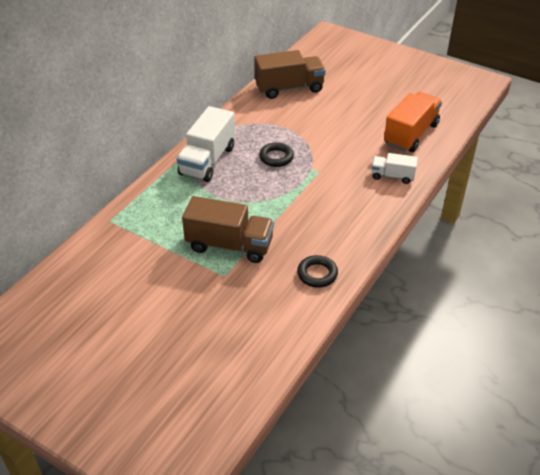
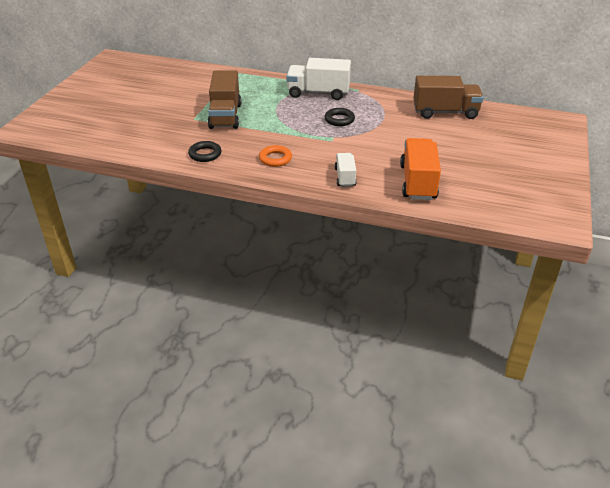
camera: 75 degrees right, 5 degrees down
(289, 88) = (445, 112): brown truck -> brown truck turned 60 degrees counterclockwise
(344, 218) = (275, 159): none -> orange ring
(411, 134) = (418, 182): orange truck -> orange truck turned 105 degrees counterclockwise

